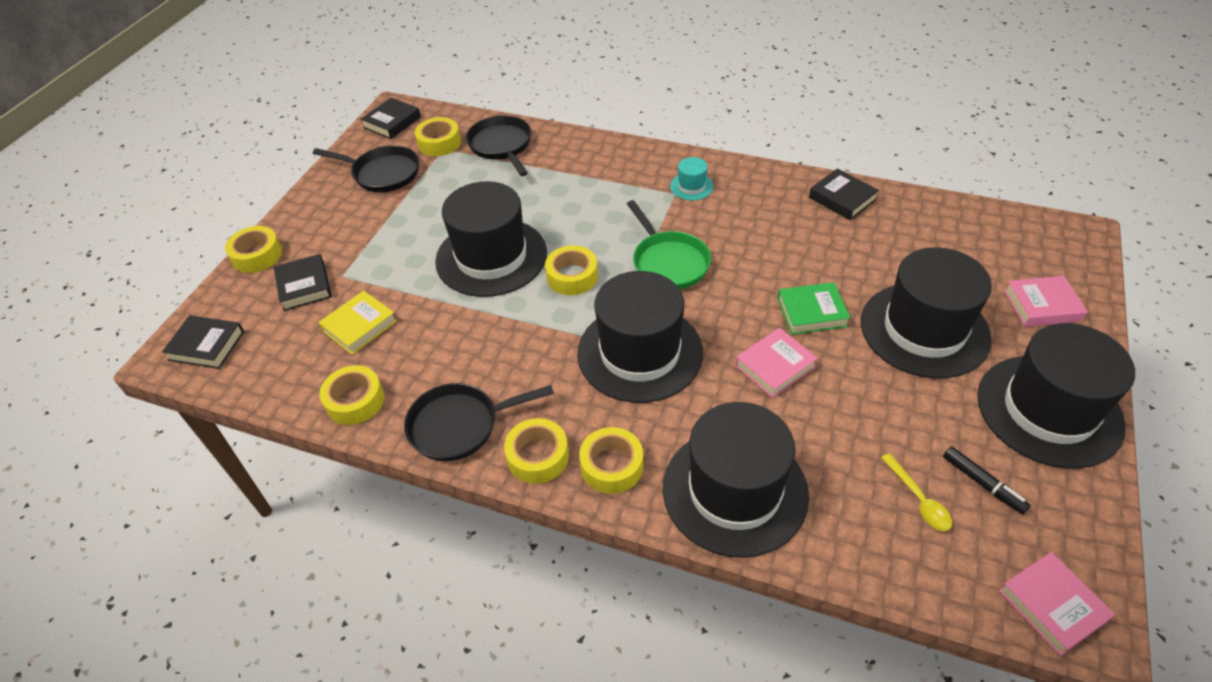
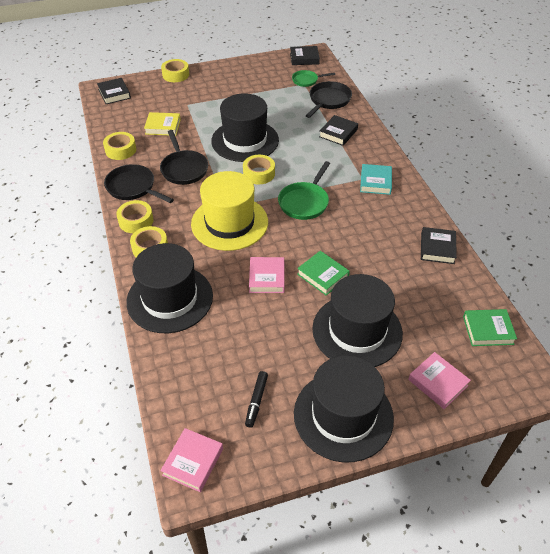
camera: 50 degrees right, 0 degrees up
(304, 286) = (171, 98): black book -> black book (338, 133)
(382, 173) = (265, 77): black pan -> black pan (184, 168)
(439, 143) = (306, 80): yellow tape -> green pan
(640, 352) = (229, 223): black hat -> yellow hat
(691, 186) = (375, 182): turquoise hat -> turquoise book
(775, 366) = (267, 277): pink book -> pink book turned 75 degrees clockwise
(919, 500) = (222, 376): yellow spoon -> none
(990, 229) = (488, 330): none -> green book

